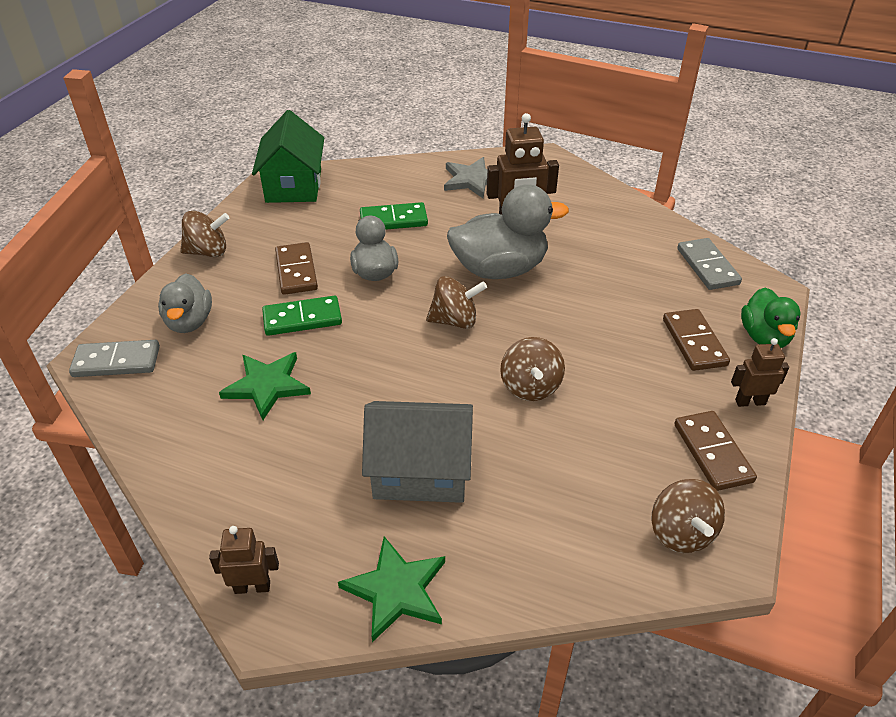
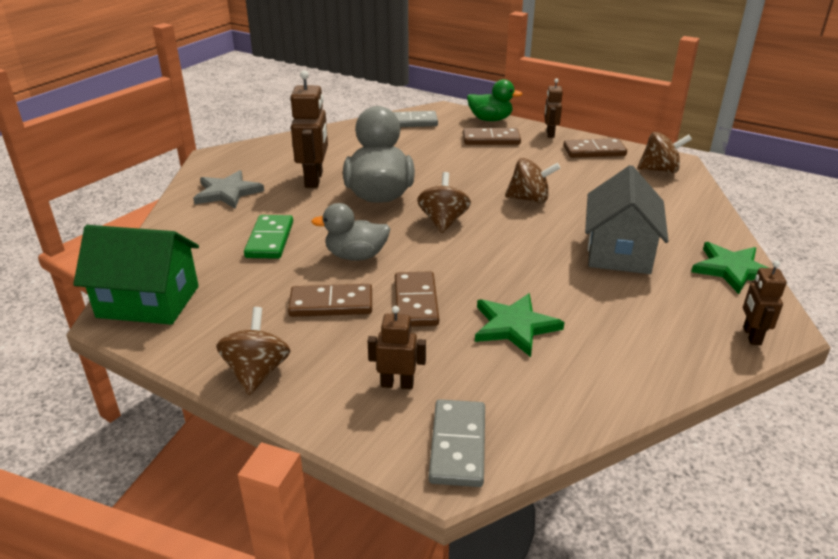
camera: 80 degrees left, 10 degrees down
(189, 322) = (397, 384): grey duck -> brown robot
(302, 318) = (415, 302): green domino -> brown domino

